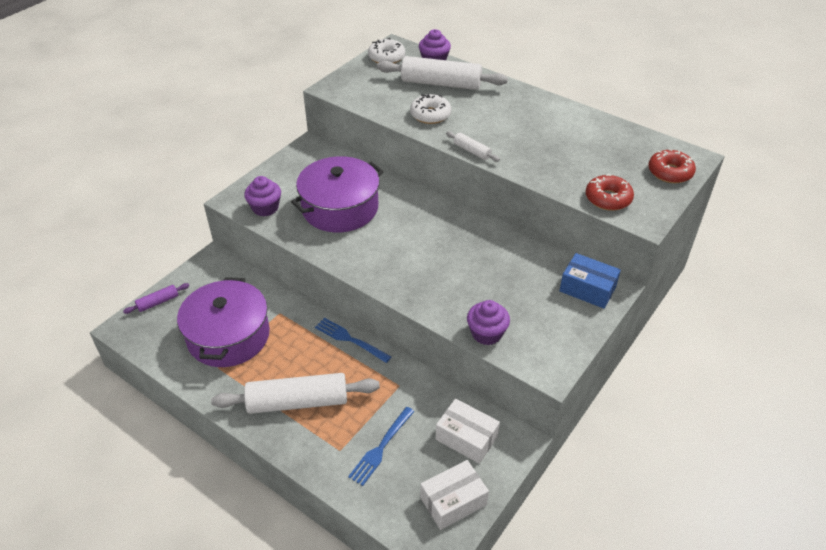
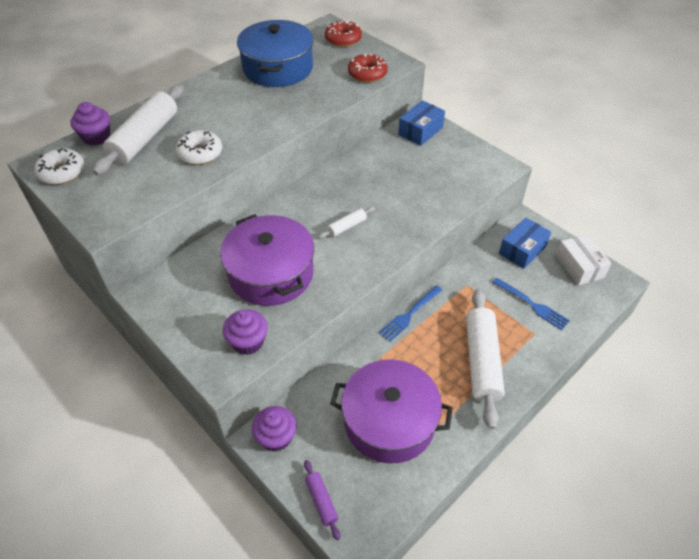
camera: 80 degrees left, 5 degrees up
(466, 438) = (522, 250): white box -> blue box
(472, 151) = (275, 135): white rolling pin -> white rolling pin (347, 227)
(486, 333) = (462, 193): purple cupcake -> purple cupcake (276, 437)
(584, 135) = (278, 68): none -> blue pot

